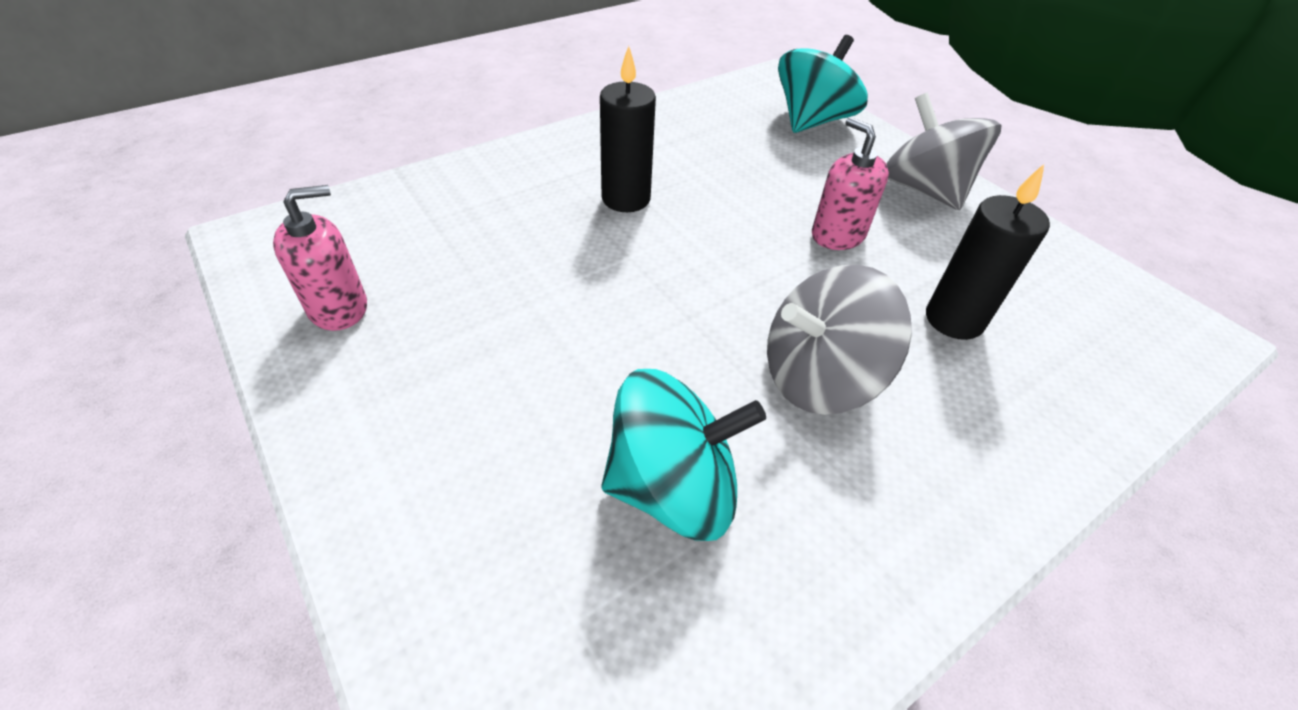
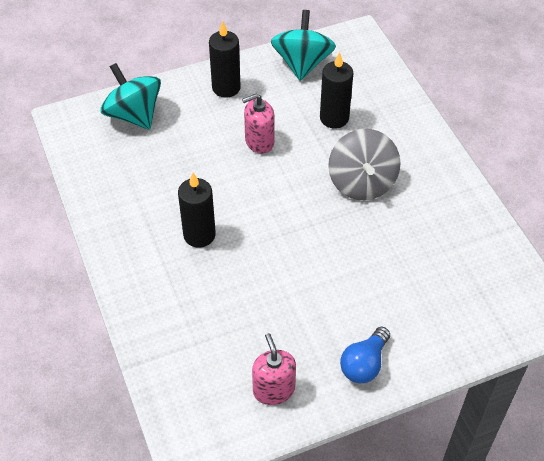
camera: 75 degrees left, 5 degrees up
(380, 425) = (364, 364): none -> blue light bulb
(673, 487) = (414, 251): turquoise spinning top -> turquoise spinning top (302, 63)
(923, 189) = (226, 88): grey spinning top -> black candle

